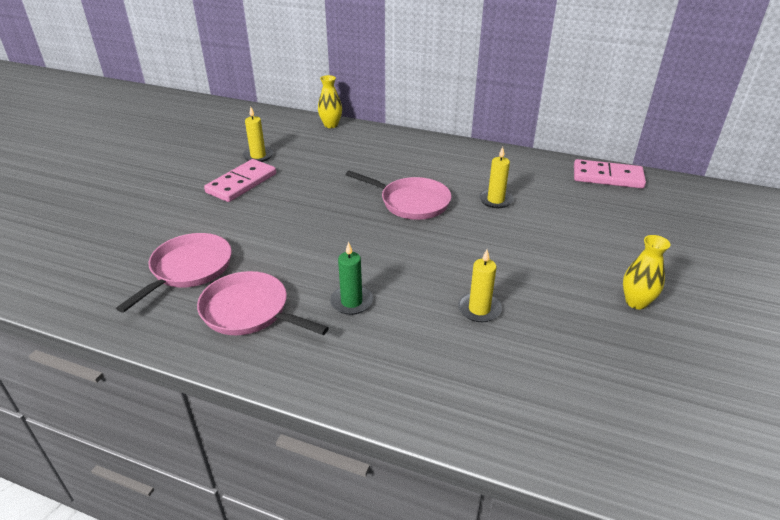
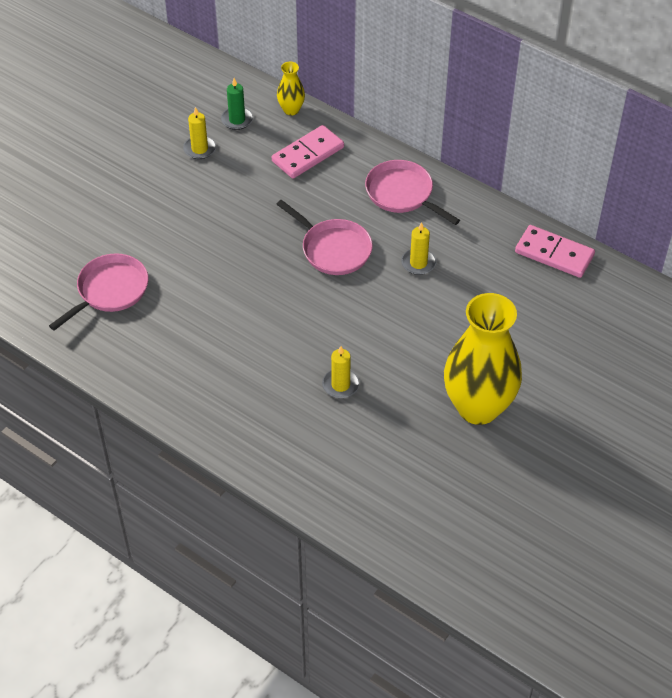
camera: 15 degrees right, 15 degrees up
(241, 183) = (175, 188): pink domino -> pink domino (308, 154)
(249, 311) = (152, 346): pink pan -> pink pan (402, 194)
(351, 302) = (237, 355): green candle -> green candle (237, 120)
(636, 302) = (478, 407): yellow vase -> yellow vase, size x2.30

